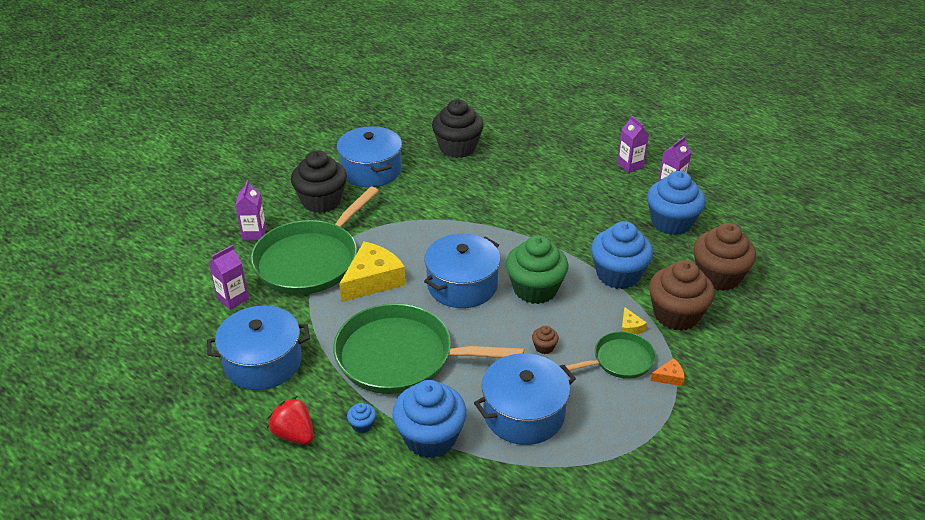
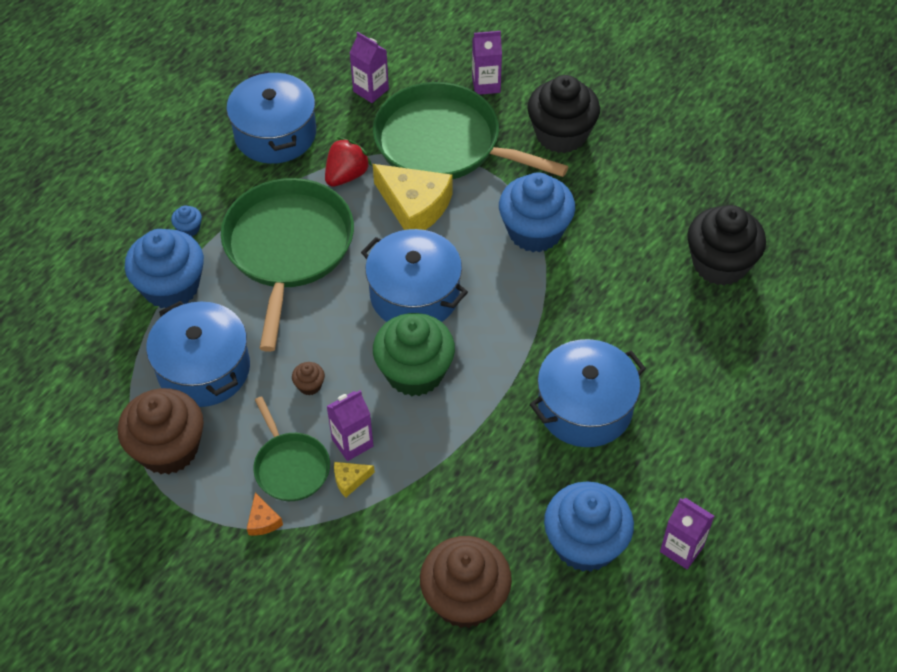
camera: 85 degrees right, 15 degrees up
(294, 434) = (178, 176): red strawberry -> red strawberry (346, 175)
(371, 170) = (640, 174): blue pot -> blue pot (585, 408)
(618, 275) = (454, 468): blue cupcake -> blue cupcake (535, 231)
(630, 165) = (728, 492): purple carton -> purple carton (352, 443)
(676, 315) = (378, 536): brown cupcake -> brown cupcake (168, 449)

